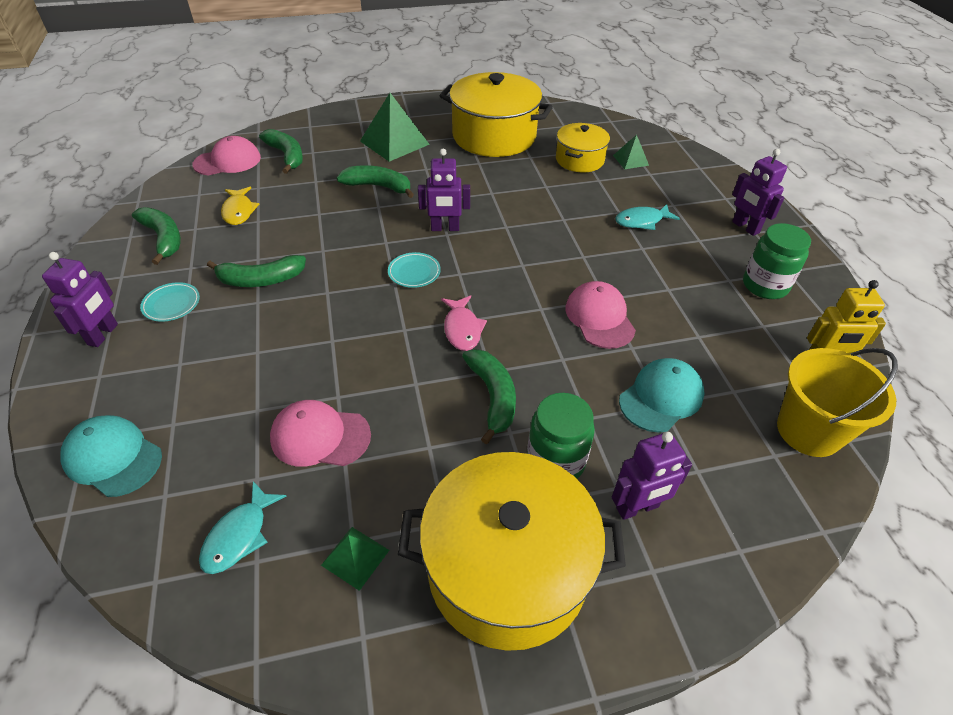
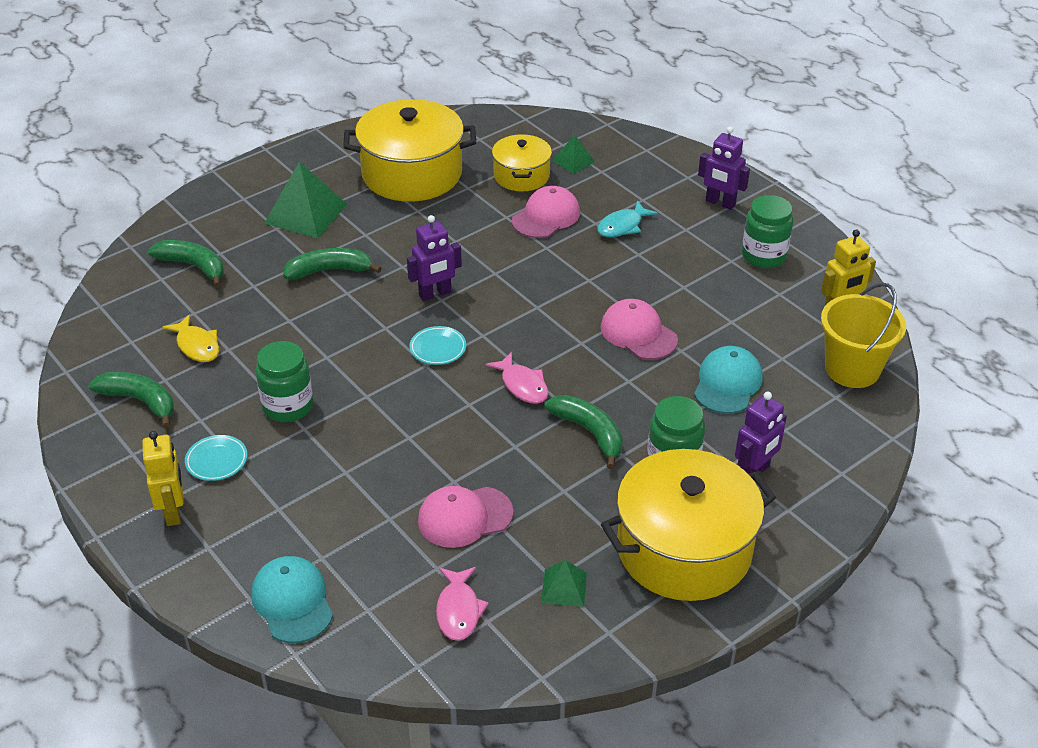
camera: 25 degrees left, 5 degrees down
(103, 334) = (173, 511): purple robot -> yellow robot
(113, 457) = (292, 601): turquoise cap -> turquoise cap turned 60 degrees clockwise
(227, 161) = (128, 293): pink cap -> pink cap (546, 216)
(239, 535) = (458, 610): turquoise fish -> pink fish
(261, 280) = (288, 406): green banana -> green jar

